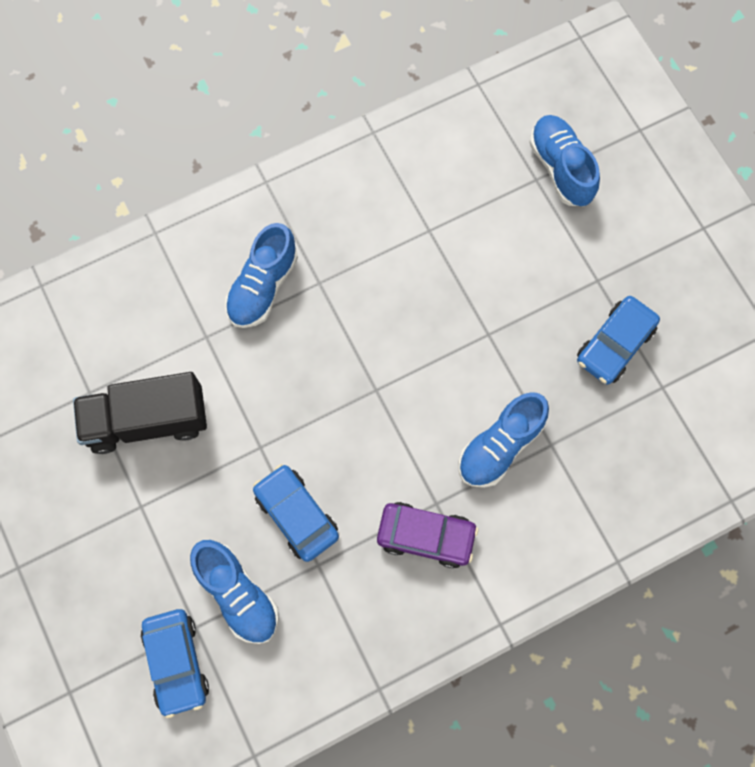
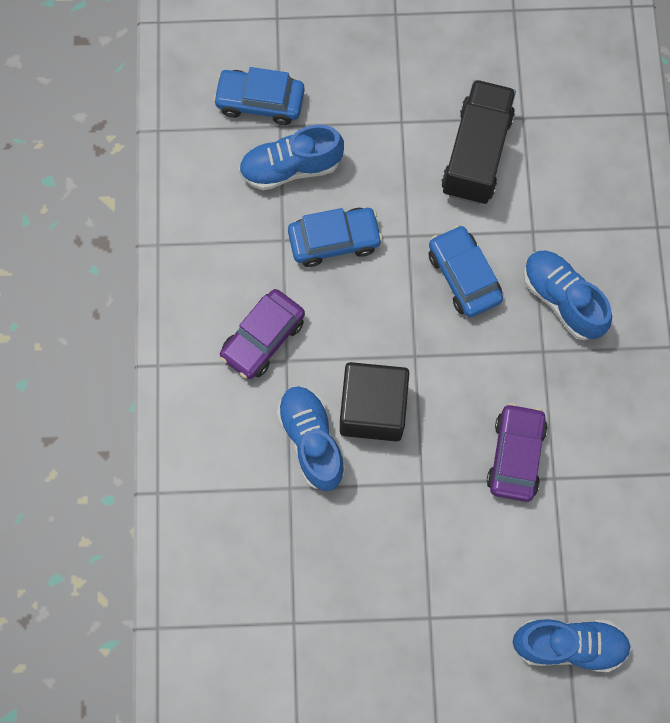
camera: 115 degrees right, 0 degrees up
(425, 269) = (515, 455): none -> purple car
(444, 405) = (373, 409): none -> black cube
(614, 344) = (357, 599): blue car -> blue car (463, 276)

